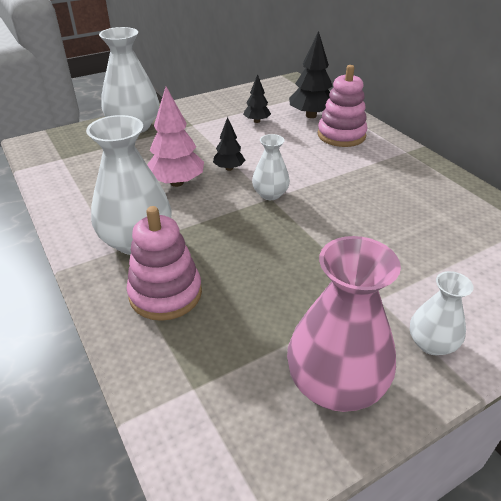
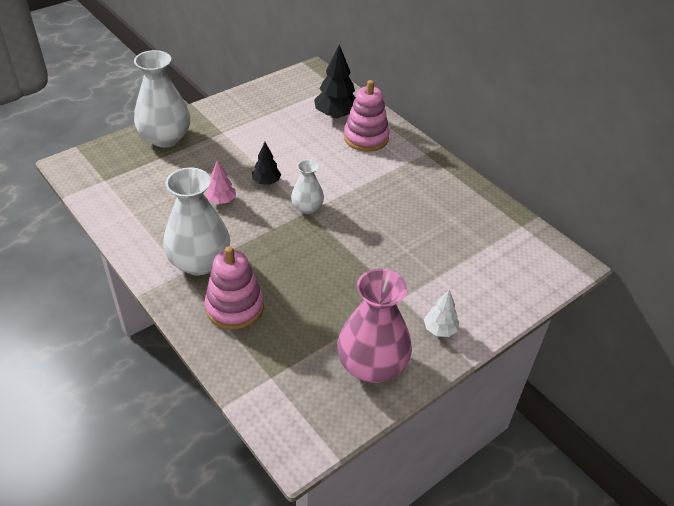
camera: 10 degrees left, 5 degrees up
(177, 183) = (221, 201): pink tree -> pink tree, size x0.58
(257, 121) = (284, 125): black tree -> none
(431, 343) = (440, 330): white vase -> white tree

